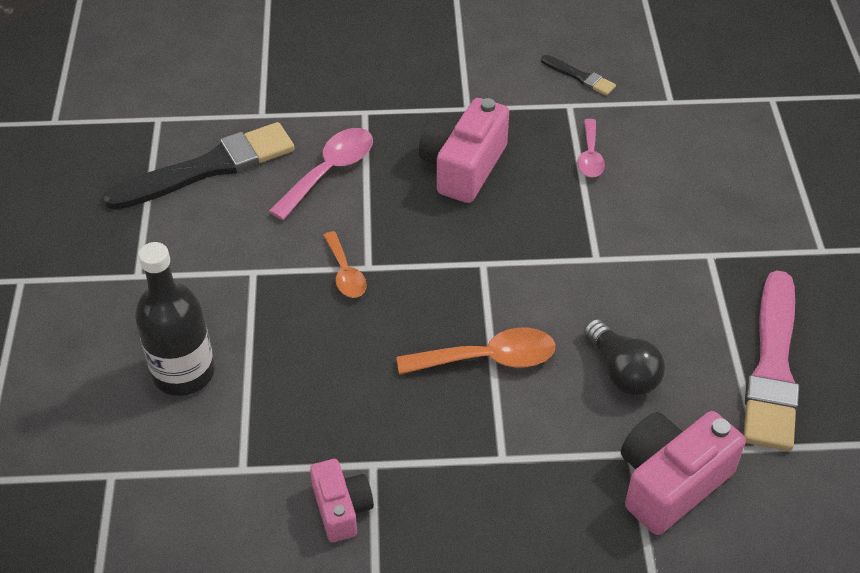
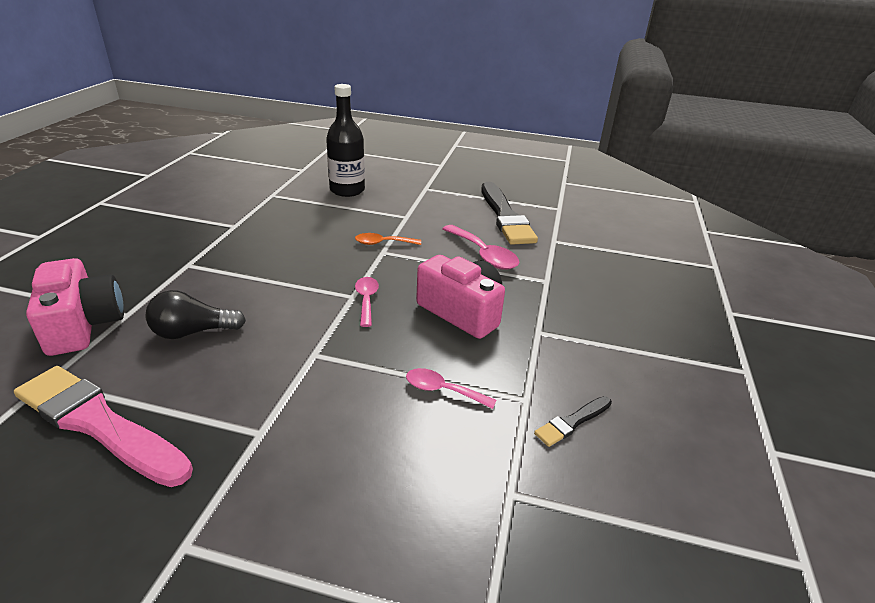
camera: 105 degrees right, 15 degrees down
(341, 508) = (218, 213): pink camera -> none
(484, 248) = (366, 300): none -> pink spoon
(488, 358) = (265, 278): orange spoon -> none

